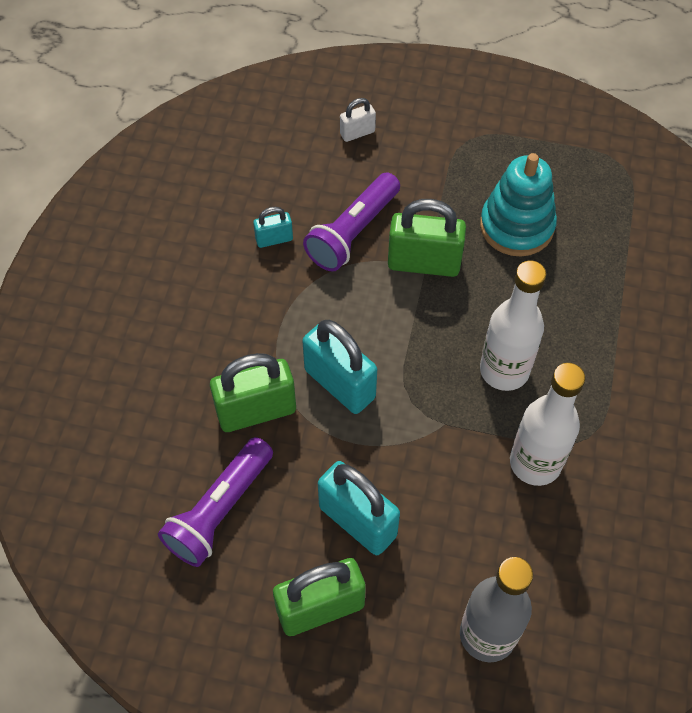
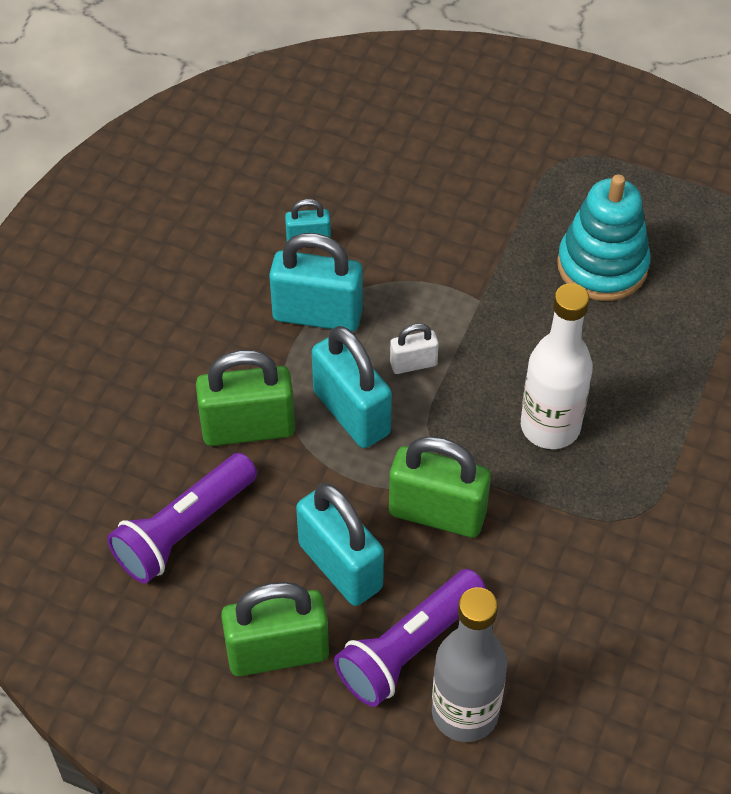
camera: 10 degrees right, 5 degrees down
(294, 302) = (317, 315): none -> turquoise padlock
(353, 232) = (403, 246): purple flashlight -> purple flashlight (409, 648)
(357, 133) = (433, 133): white padlock -> white padlock (413, 364)
(424, 263) = (480, 292): green padlock -> green padlock (437, 513)
(535, 463) = (564, 535): white bottle -> none

